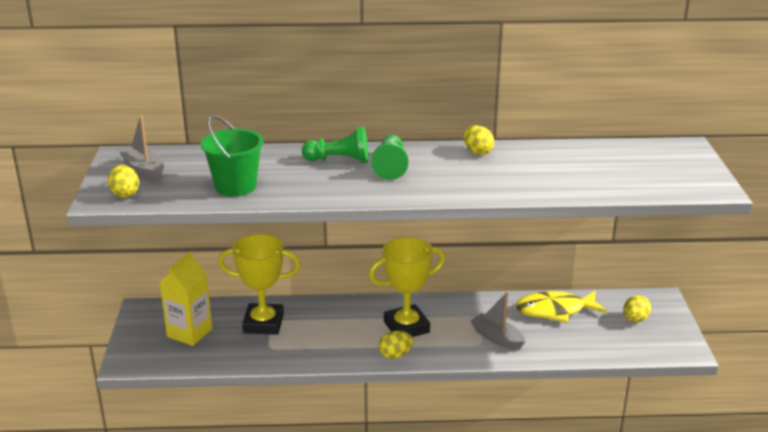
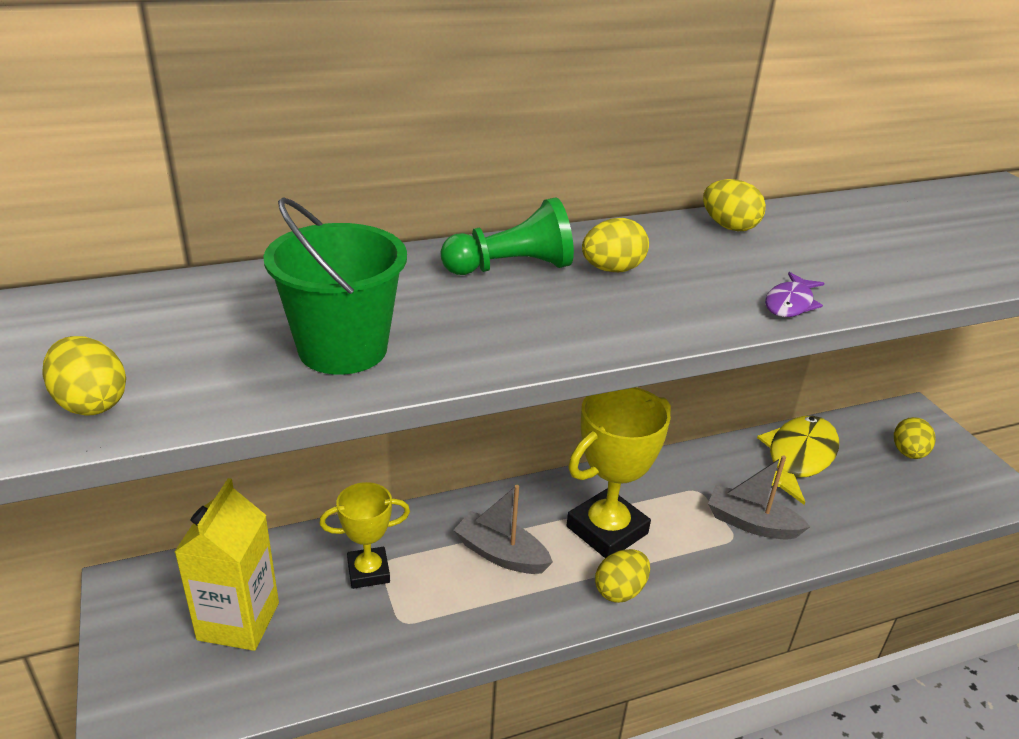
camera: 20 degrees left, 5 degrees up
(144, 170) = (117, 337): grey boat -> grey boat (501, 554)
(263, 323) = (368, 571): yellow trophy -> yellow trophy, size x0.60
(390, 167) = (612, 269): green pawn -> yellow egg
(470, 192) = (790, 303): none -> purple fish
(555, 310) = (798, 458): yellow fish -> yellow fish turned 150 degrees clockwise

